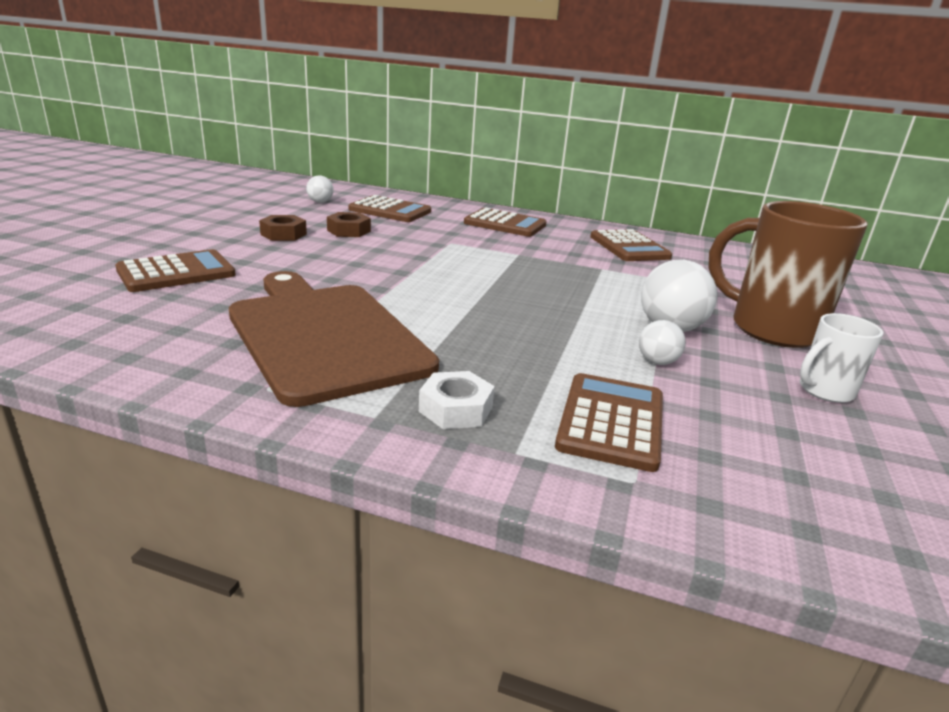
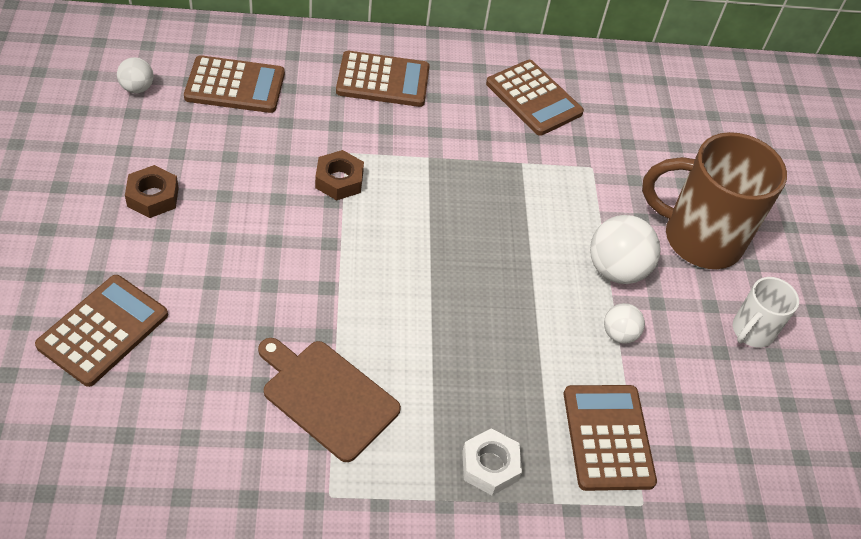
camera: 25 degrees left, 25 degrees up
(324, 335) = (327, 396): brown cutting board -> brown cutting board, size x0.58
(349, 231) = (220, 161): brown nut -> brown nut (339, 180)

